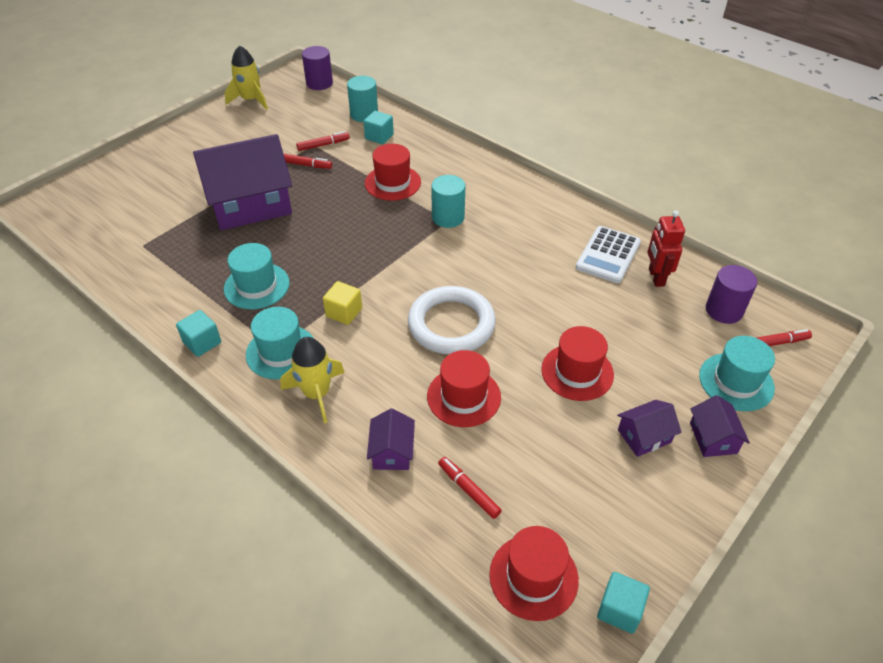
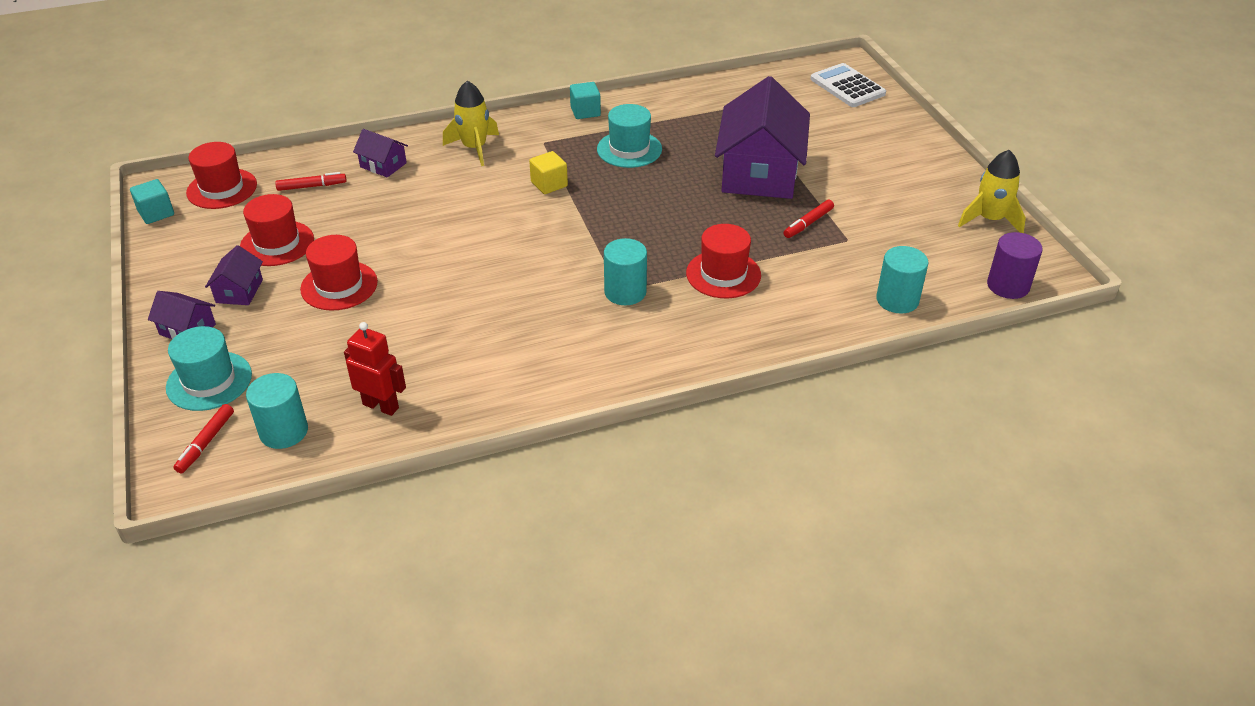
camera: 120 degrees right, 5 degrees down
(281, 352) = (536, 143): turquoise hat -> none
(323, 145) = (842, 246): red marker -> none
(379, 137) = (832, 295): turquoise cube -> none
(451, 324) = (472, 237): white ring -> none
(464, 396) = (389, 214): red hat -> red hat (277, 243)
(608, 255) = (450, 386): white calculator -> white calculator (847, 86)
(724, 310) = (284, 431): purple cylinder -> turquoise cylinder

